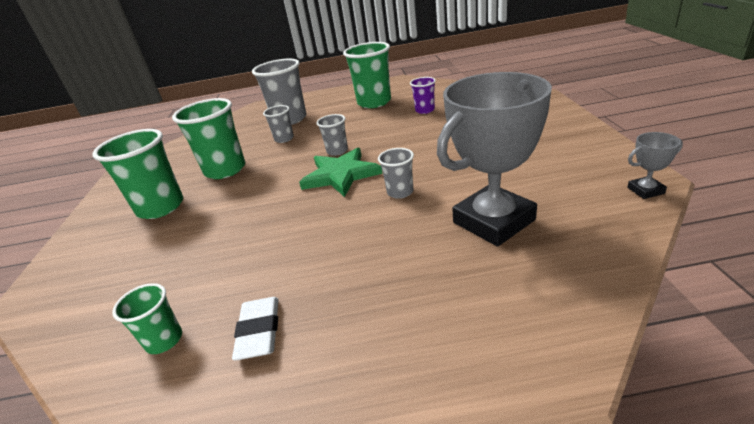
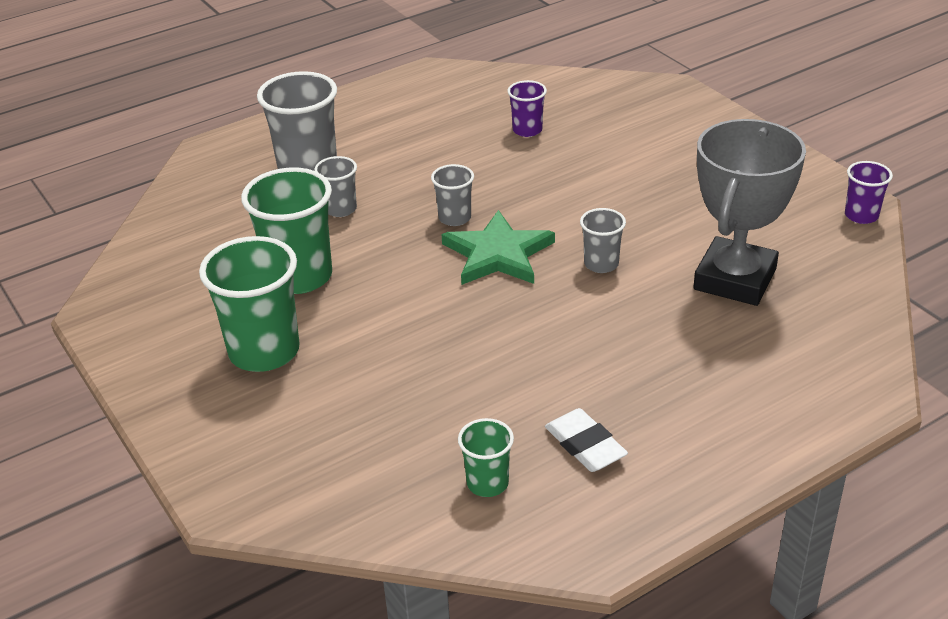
camera: 30 degrees left, 5 degrees up
(374, 102) = (429, 122): green cup -> none
(645, 190) = (861, 215): grey trophy -> purple cup

